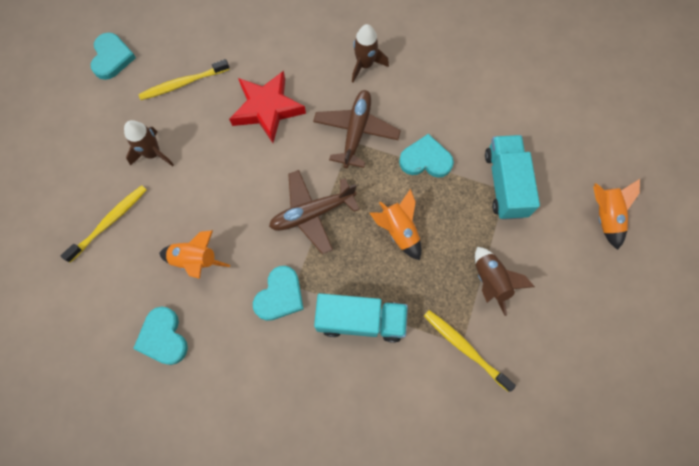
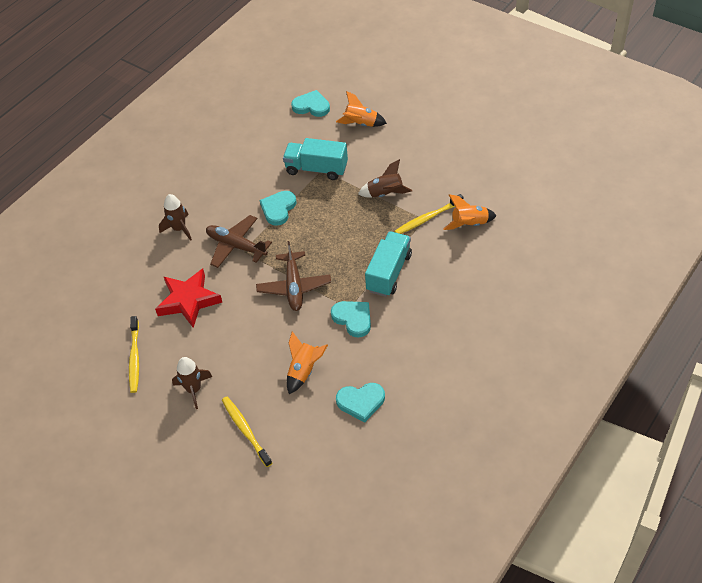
camera: 70 degrees left, 20 degrees down
(112, 58) = (79, 411): turquoise heart -> turquoise heart (311, 106)
(398, 231) = (329, 237): orange rocket -> orange rocket (469, 224)

